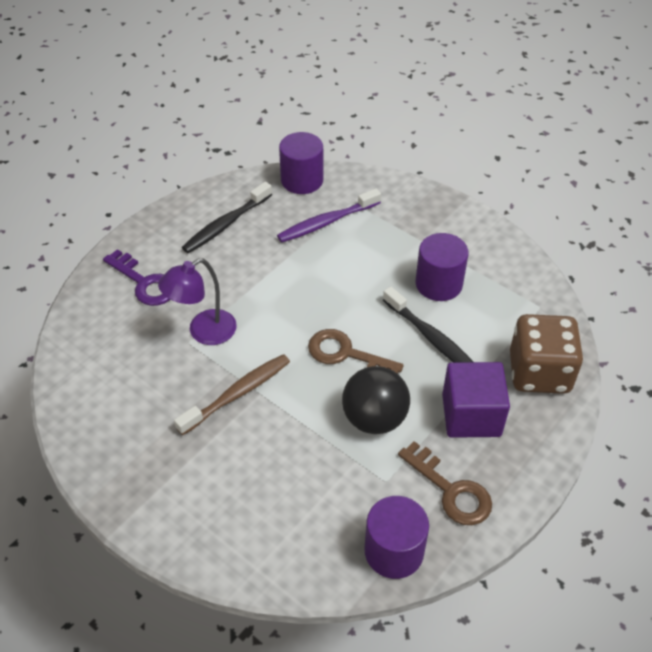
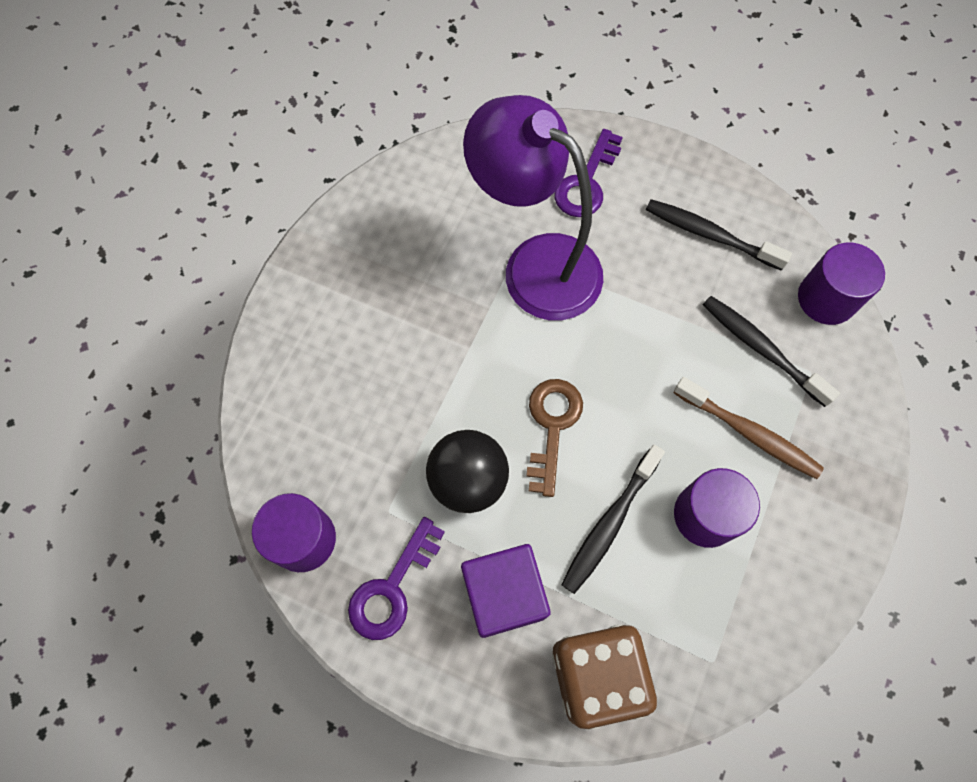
camera: 75 degrees right, 20 degrees up
(203, 332) = (535, 264): purple lamp -> purple lamp, size x1.77
(238, 394) = (462, 325): brown toothbrush -> brown toothbrush (749, 433)
(326, 222) = (761, 349): purple toothbrush -> black toothbrush
(450, 490) = (392, 587): brown key -> purple key

